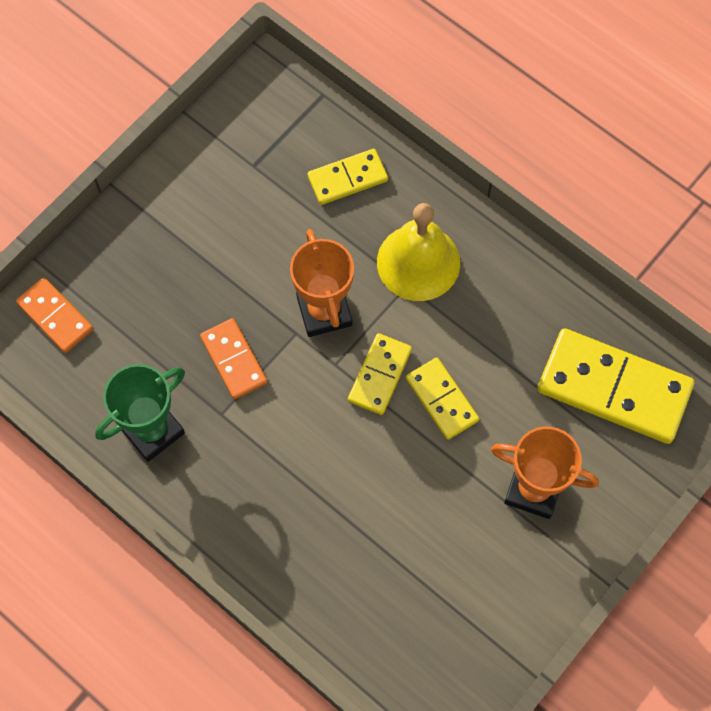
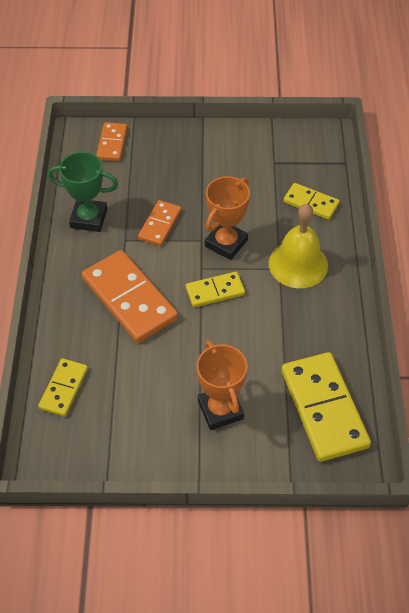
camera: 50 degrees right, 15 degrees down
(311, 473) = (129, 299): none -> orange domino
(441, 400) = (229, 328): yellow domino -> yellow domino (63, 388)

